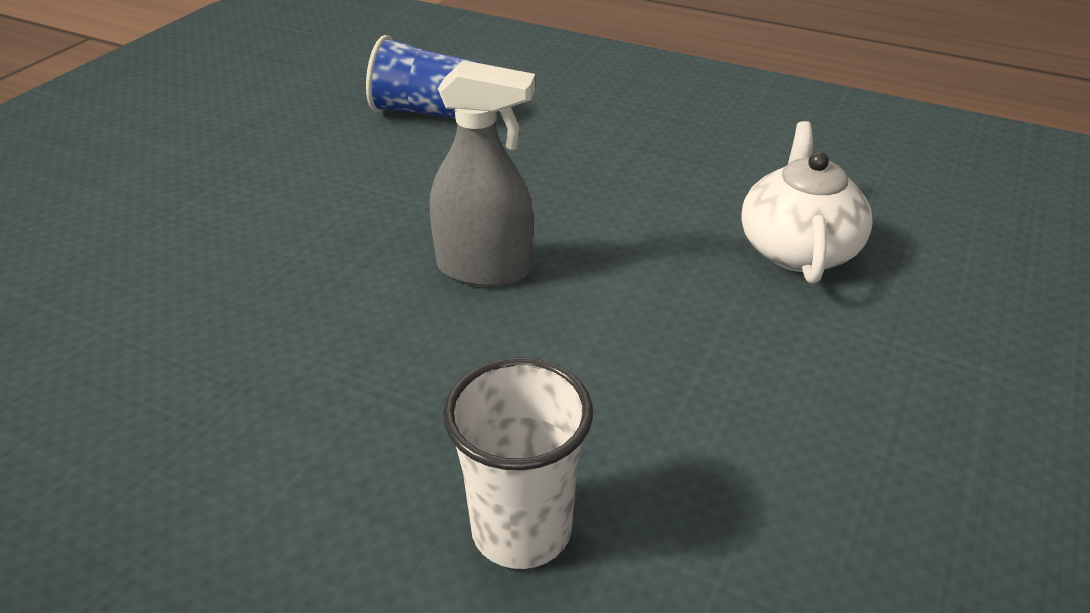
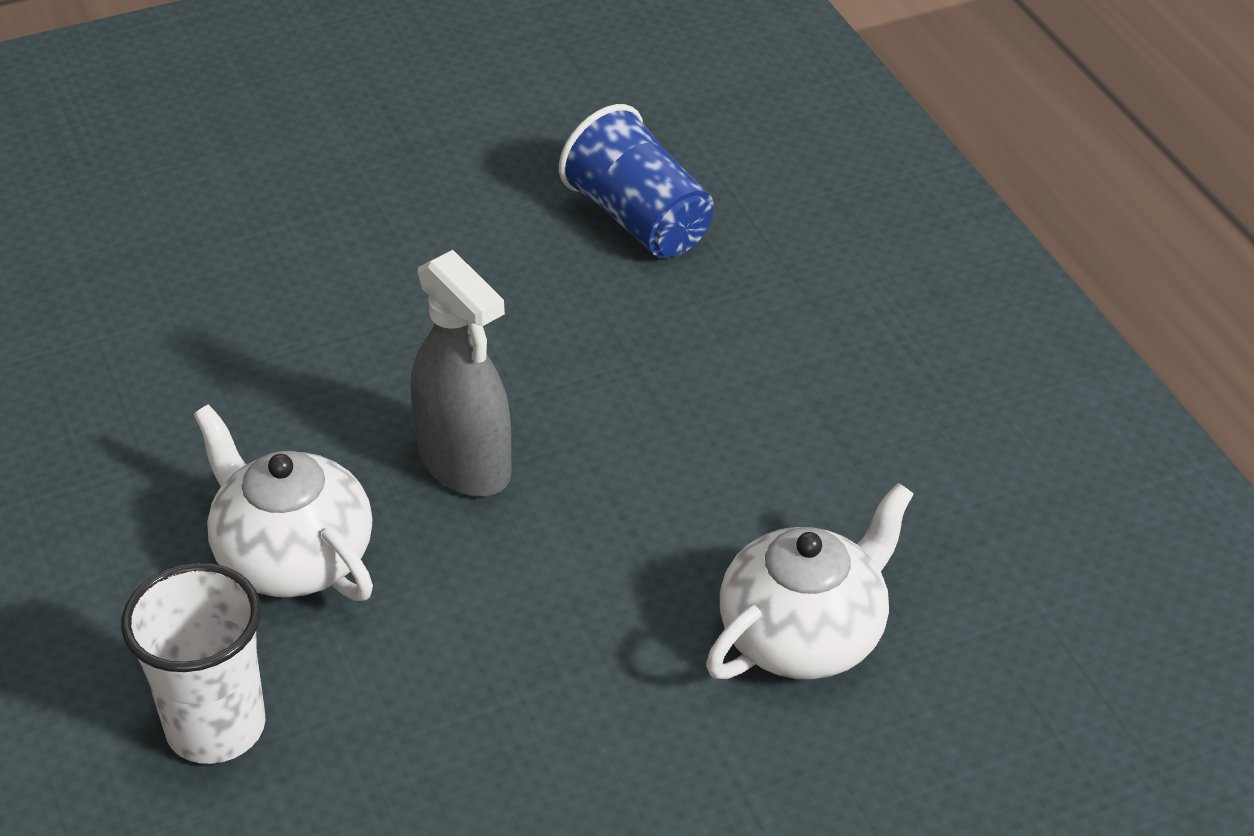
camera: 40 degrees right, 5 degrees up
(435, 383) = (292, 556): none -> white teapot

